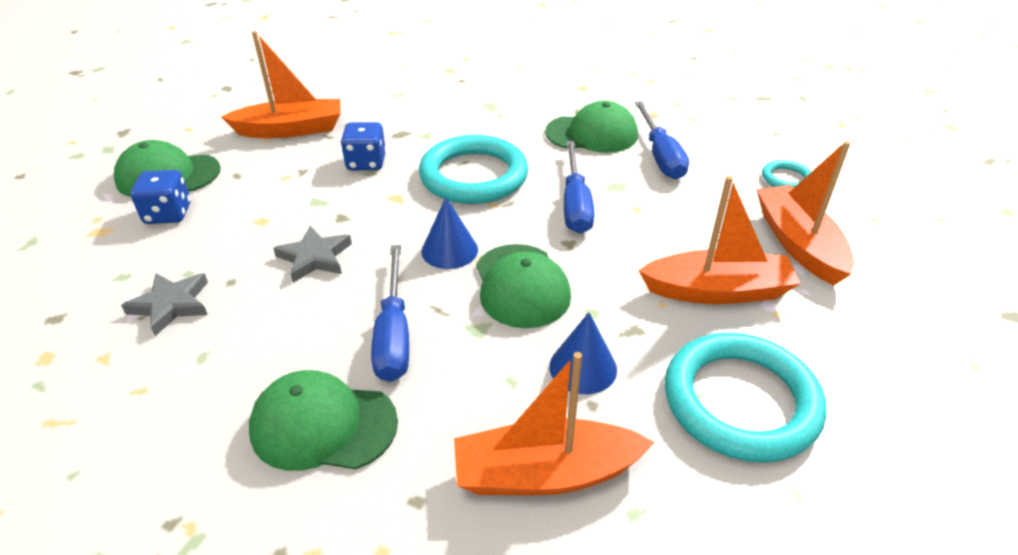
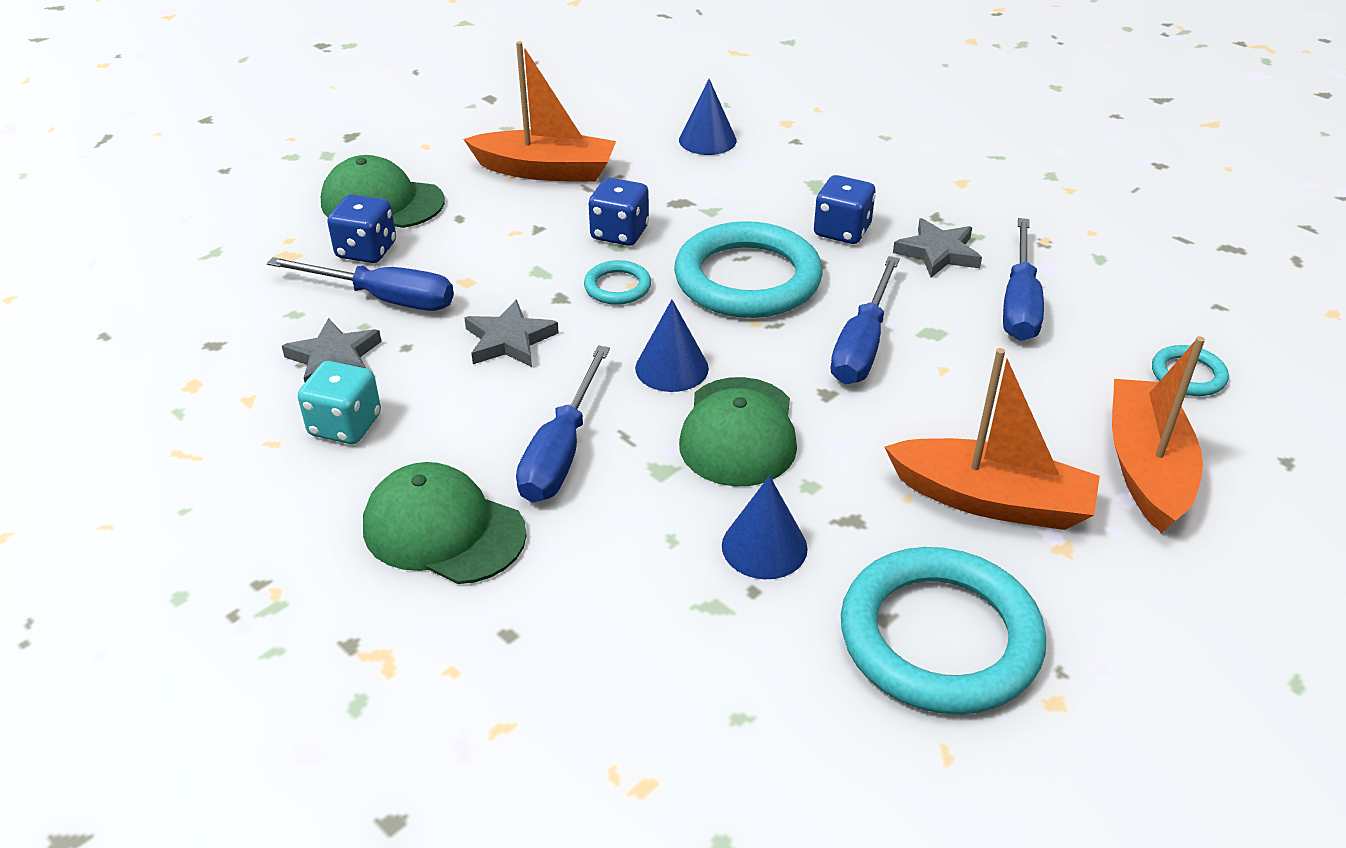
camera: 20 degrees right, 0 degrees up
(197, 248) = (384, 298): none -> blue screwdriver
(201, 358) = (345, 425): none -> turquoise dice
(382, 200) = (617, 287): none -> turquoise ring
(401, 90) = (707, 140): none -> blue cone
(522, 132) = (842, 231): none -> blue dice
(546, 473) = (661, 648): orange boat -> none
(592, 134) = (938, 253): green cap -> grey star

